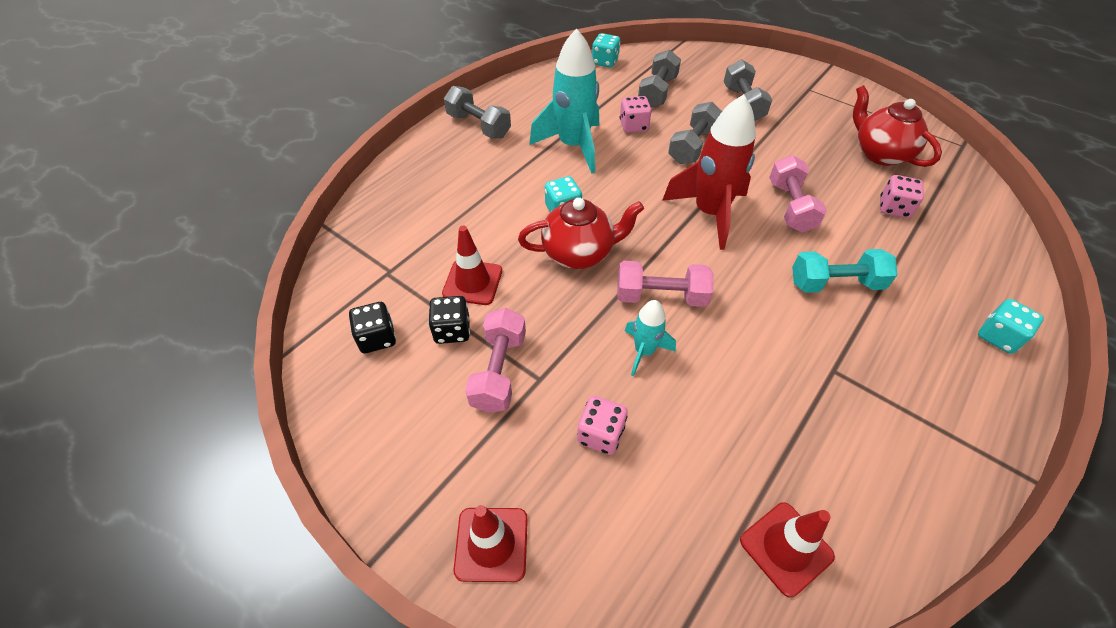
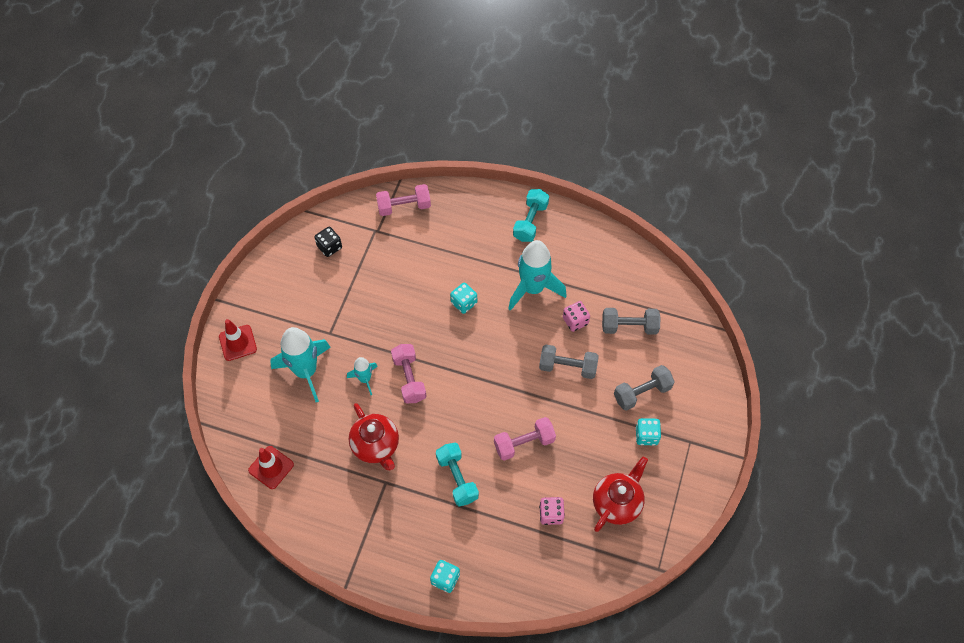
camera: 70 degrees right, 10 degrees up
(452, 330) = (346, 280): black dice -> none
(472, 282) = (384, 276): red traffic cone -> none
(478, 126) = (530, 222): grey dumbbell -> turquoise dumbbell
(499, 371) = (328, 312): pink dumbbell -> pink dumbbell (404, 206)
(579, 253) = (428, 324): red teapot -> red teapot (376, 446)
(600, 434) = (306, 371): pink dice -> turquoise rocket
(605, 62) = (656, 277): turquoise dice -> turquoise dice (646, 436)
(709, 213) = (496, 392): red rocket -> none

